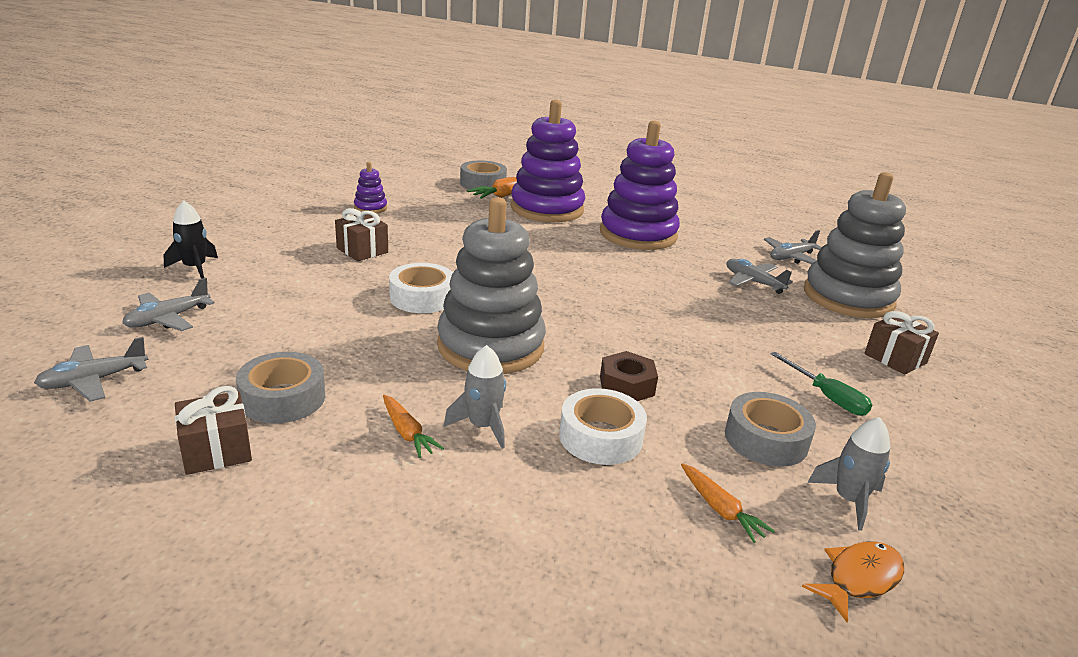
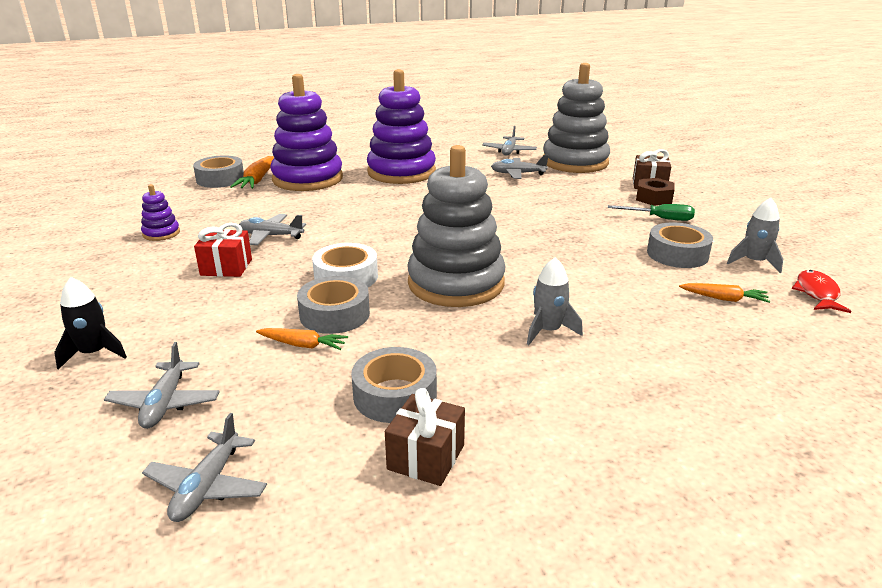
camera: 40 degrees left, 0 degrees up
(360, 320) = (334, 314): none -> grey tape
(362, 250) = (226, 267): brown gift -> red gift
(407, 433) = (517, 362): orange carrot -> orange carrot (303, 345)
(433, 242) = (271, 236): none -> grey plane
(600, 437) = (613, 298): white tape -> none
(626, 385) = (570, 264): brown nut -> brown nut (654, 198)
(859, 579) = (817, 293): orange fish -> red fish

